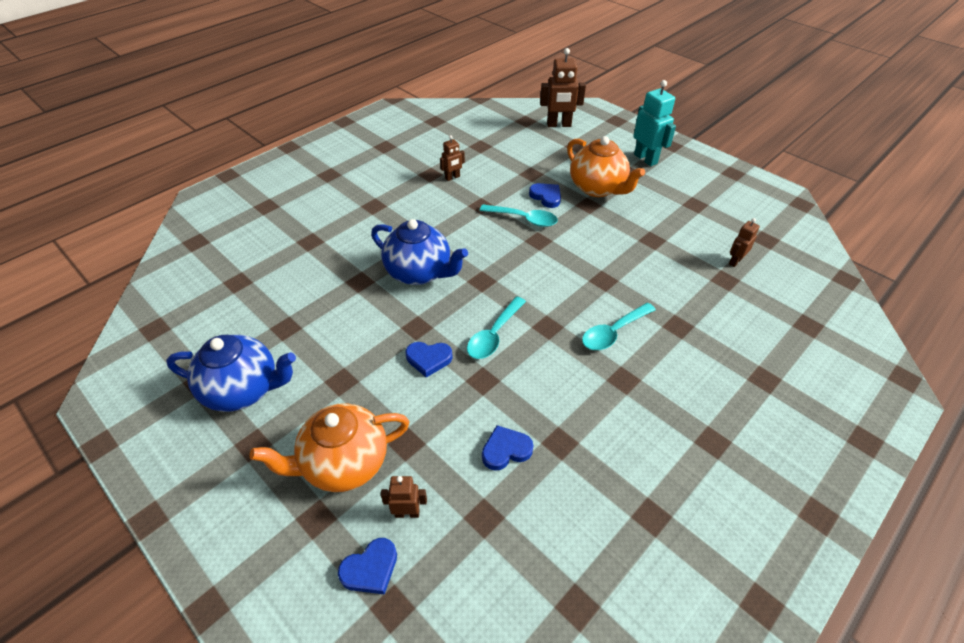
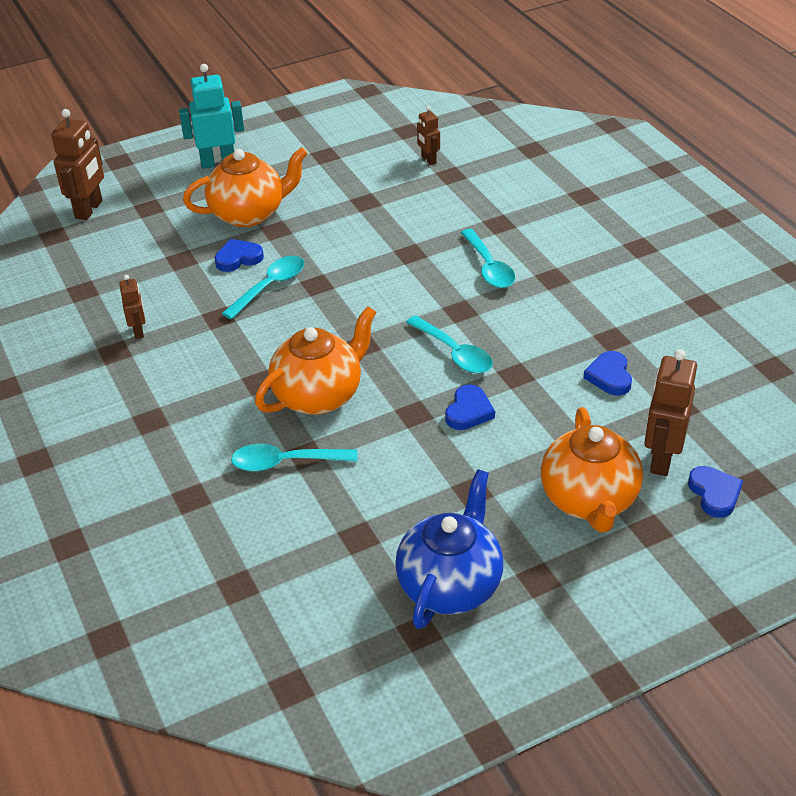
camera: 70 degrees left, 5 degrees down
(349, 274) = (285, 462): none -> turquoise spoon
(407, 513) = (661, 459): brown robot -> brown robot, size x1.80
(419, 272) = (319, 395): blue teapot -> orange teapot

